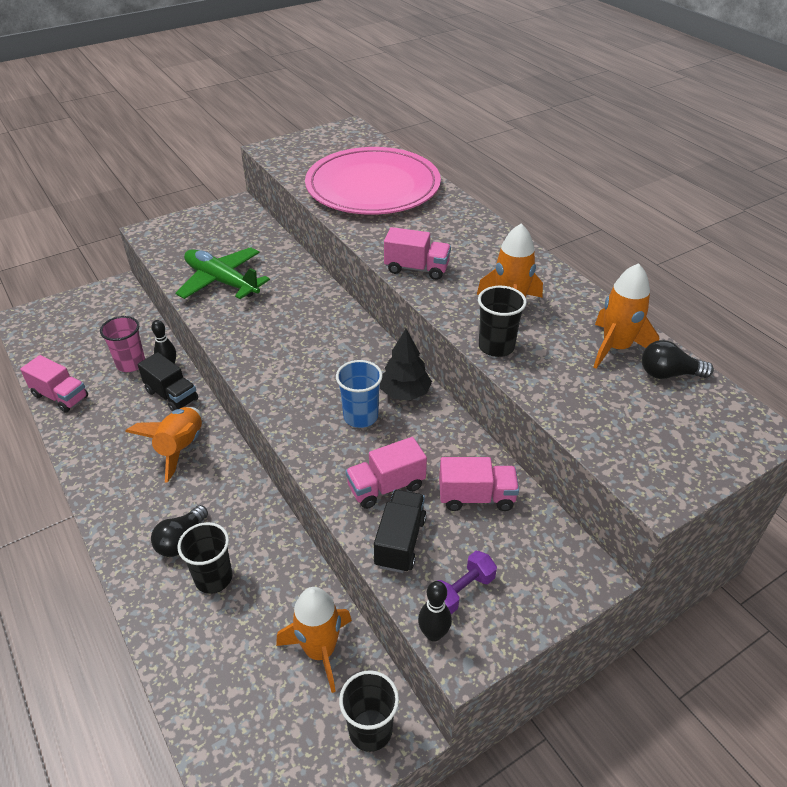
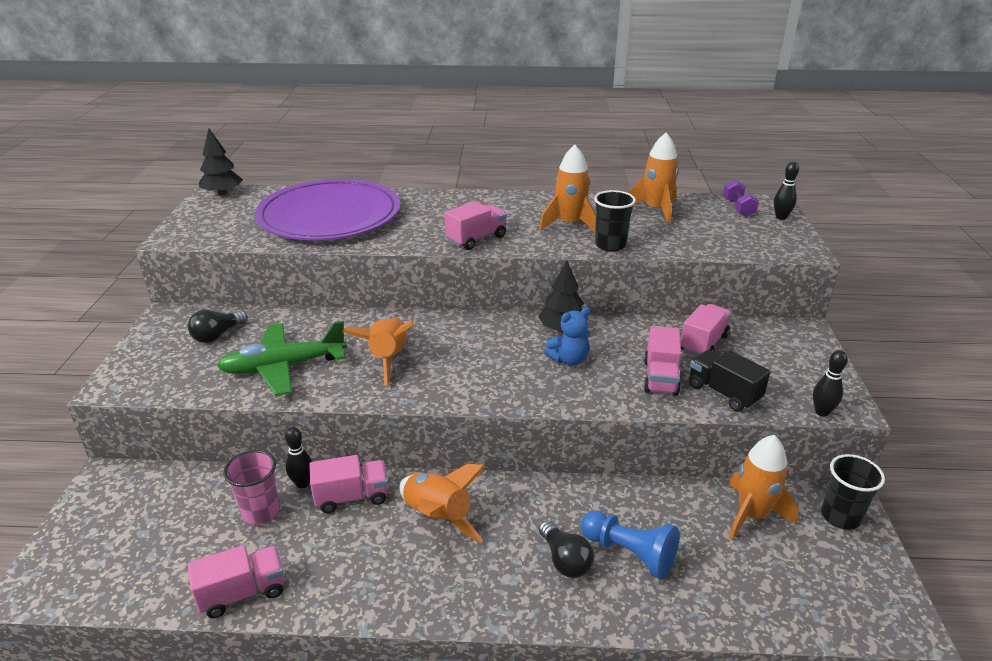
camera: 55 degrees left, 10 degrees down
(172, 395) = (352, 497): black truck -> pink truck
(213, 578) = (629, 553): black cup -> blue pawn
(273, 320) = (388, 358): none -> orange rocket
(353, 131) = (223, 193): none -> black tree
(360, 416) = (569, 360): blue cup -> blue teddy bear
(373, 186) = (329, 216): pink plate -> purple plate
(462, 591) = (789, 384): purple dumbbell -> purple dumbbell (738, 208)
(668, 374) = (698, 206): black light bulb -> black light bulb (217, 335)
(729, 450) = (781, 217): none -> black bowling pin

